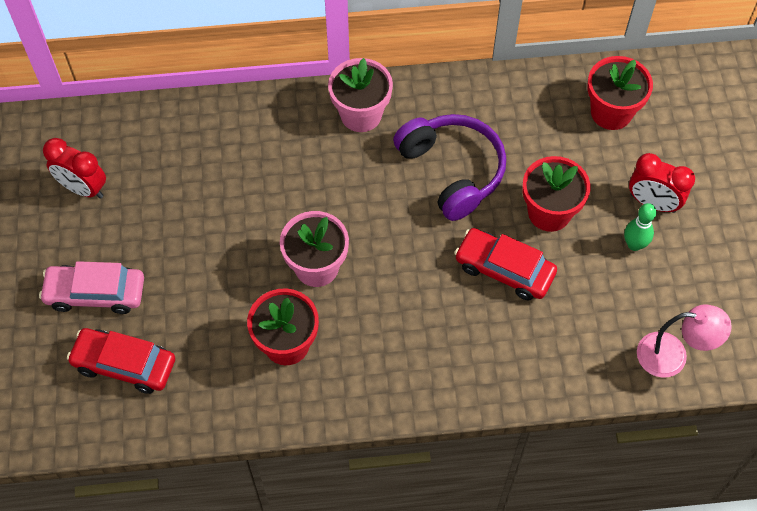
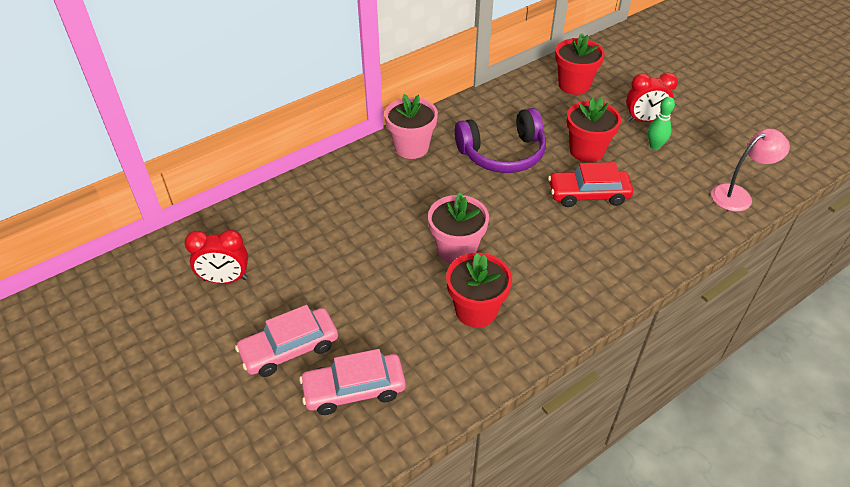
camera: 30 degrees left, 15 degrees down
(124, 364) = (354, 389): red car -> pink car
(452, 170) = (502, 154): purple headphones -> purple headphones turned 135 degrees clockwise

